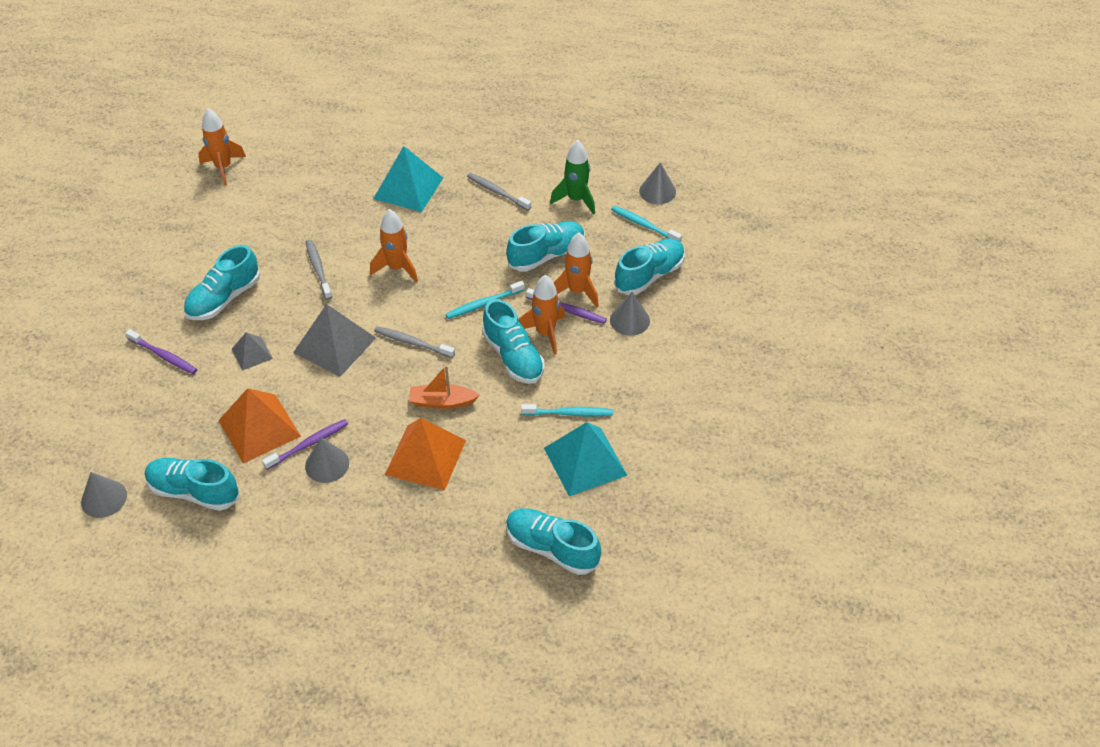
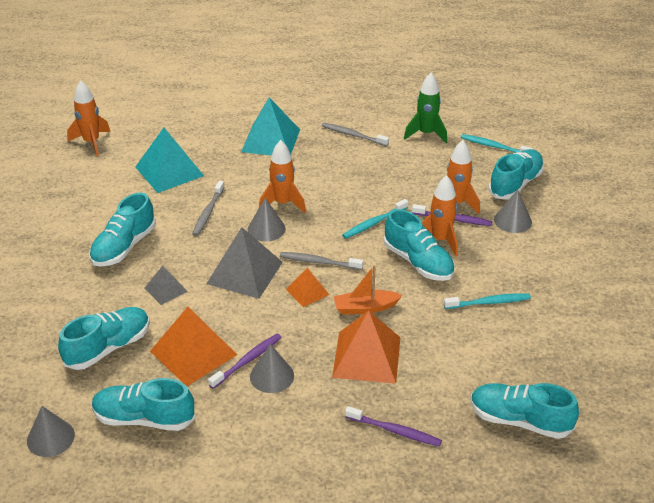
camera: 10 degrees left, 10 degrees down
(164, 356) = (78, 302): purple toothbrush -> purple toothbrush (395, 431)
(318, 269) = (208, 212): grey toothbrush -> grey toothbrush turned 135 degrees counterclockwise
(390, 375) = (307, 292): none -> orange pyramid
(546, 255) = (416, 179): turquoise shoe -> turquoise shoe (108, 348)
(585, 461) = (520, 341): turquoise pyramid -> turquoise pyramid (169, 171)
(657, 191) = (495, 120): grey cone -> grey cone (266, 229)

